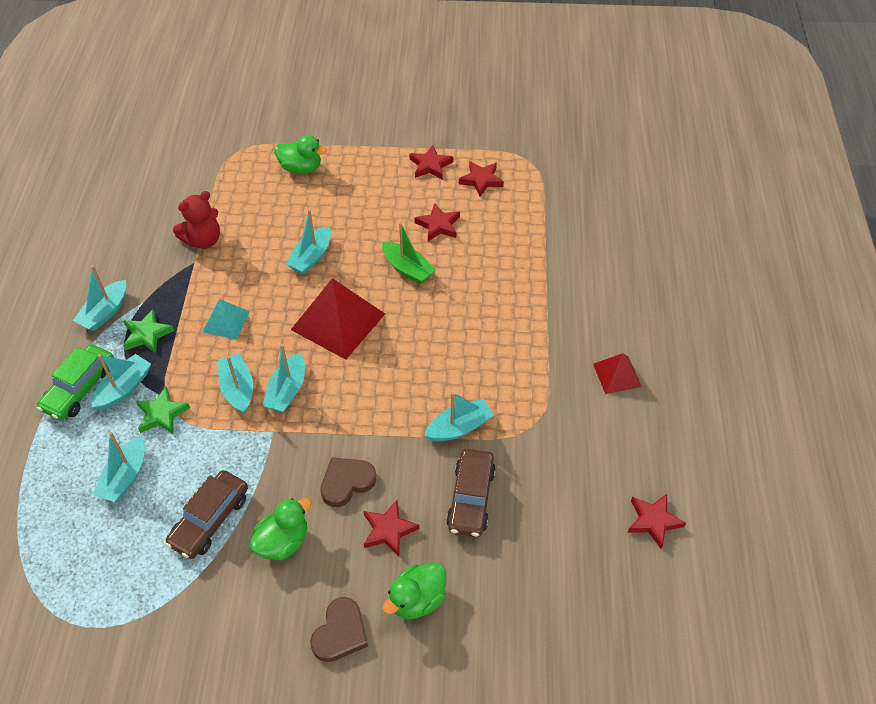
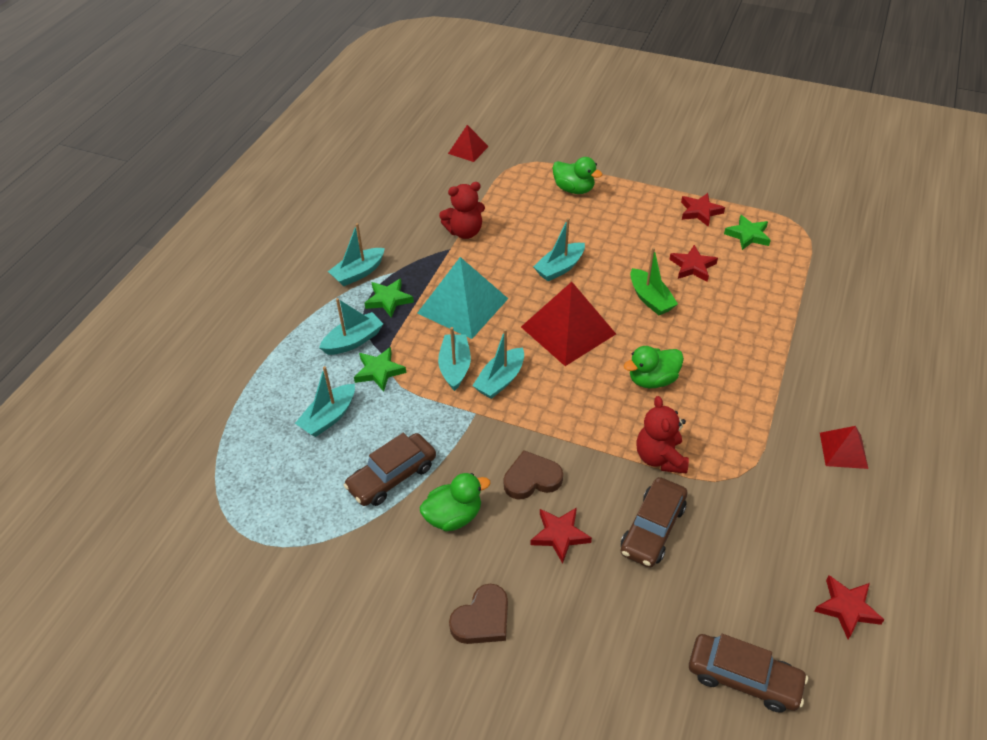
camera: 20 degrees right, 5 degrees down
(80, 388) = (315, 331): green car -> none
(179, 147) = (468, 150): none -> red pyramid
(226, 321) = (463, 305): turquoise pyramid -> turquoise pyramid, size x1.86
(417, 600) = (568, 611): green duck -> green duck (652, 380)
(459, 427) = (660, 457): turquoise boat -> red teddy bear
(481, 180) = (748, 235): red star -> green star
(584, 611) = (743, 678): none -> brown car

